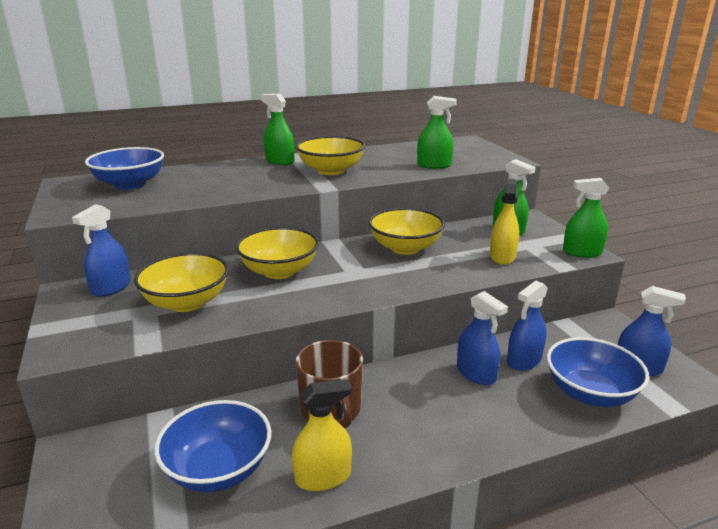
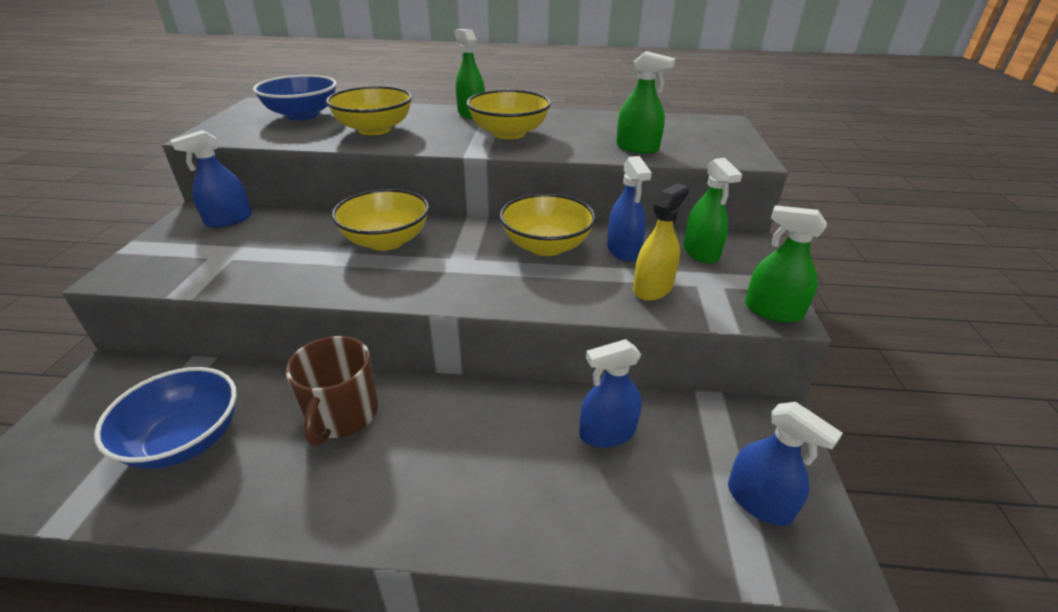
camera: 25 degrees right, 10 degrees up
(186, 302) = (267, 253): yellow bowl -> yellow bowl (374, 129)
(323, 477) = (260, 492): yellow spray bottle -> none
(476, 373) = (532, 429): blue spray bottle -> blue spray bottle (623, 250)
(590, 393) = (652, 513): blue bowl -> none

